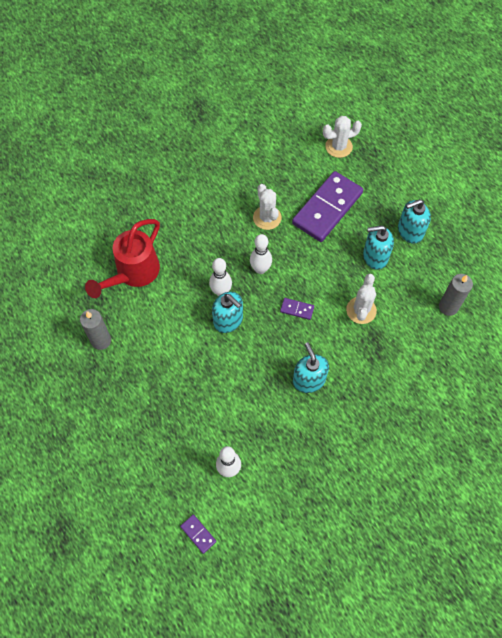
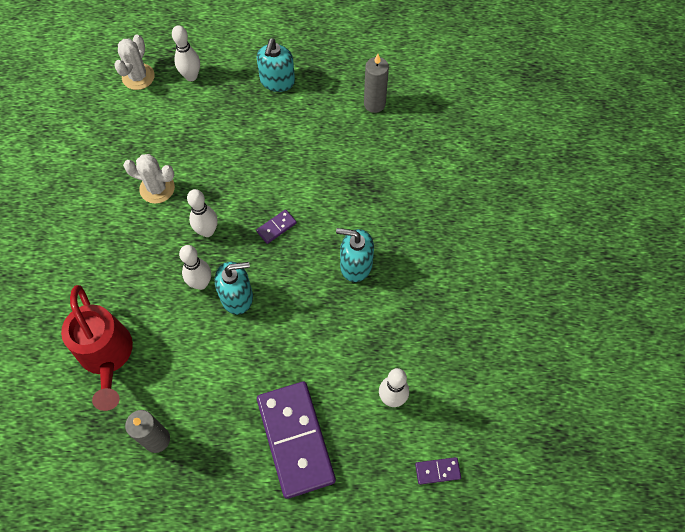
camera: 55 degrees left, 0 degrees up
(327, 208) = (194, 130): purple domino -> purple domino (296, 439)
(361, 310) = (322, 174): white cactus -> none
(366, 176) = (191, 76): none -> white bowling pin
(375, 256) = (278, 126): turquoise soap dispenser -> none

